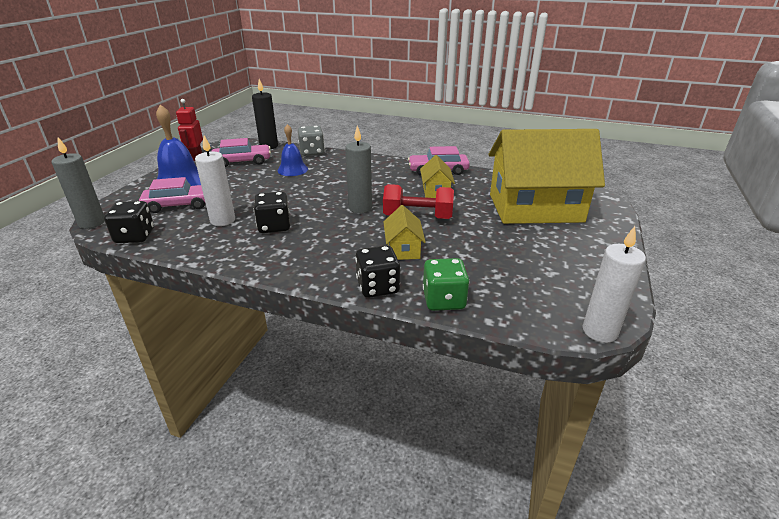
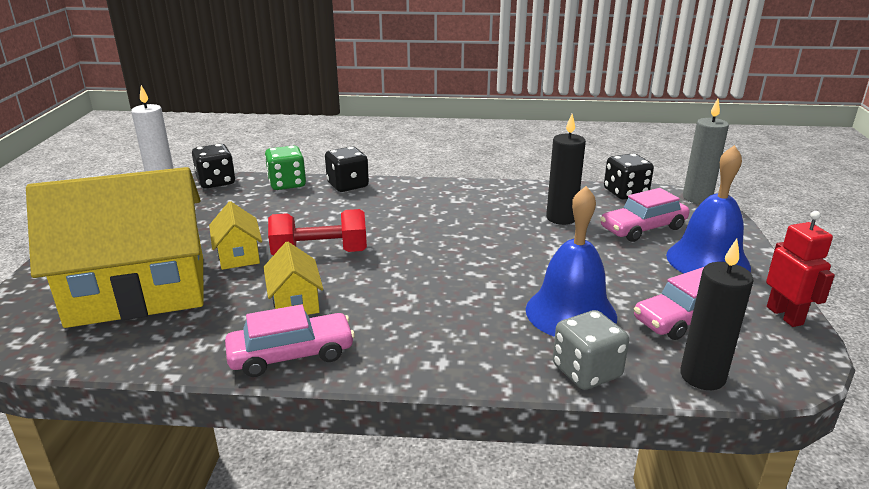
camera: 165 degrees right, 5 degrees down
(223, 220) = (561, 218): white candle -> black candle
(274, 226) = (493, 220): black dice -> black dice (216, 182)
(292, 169) = (571, 313): blue bell -> blue bell, size x1.57
(360, 208) = (404, 255): grey candle -> none
(403, 249) = (331, 216): yellow house -> yellow house (238, 255)

